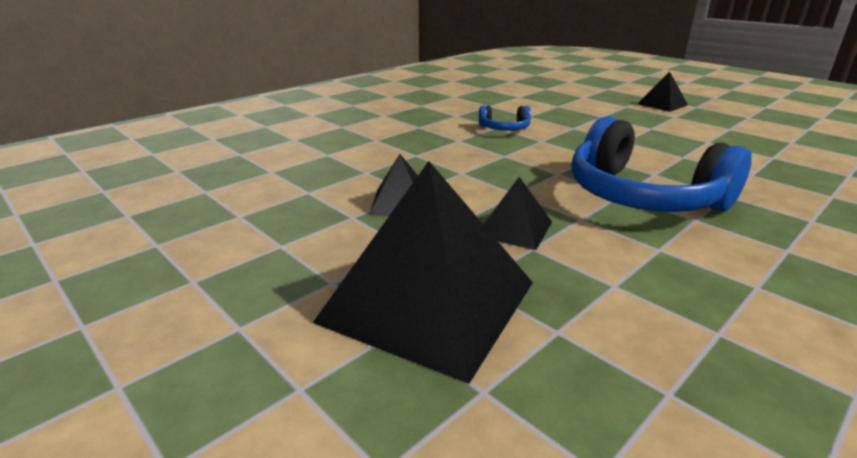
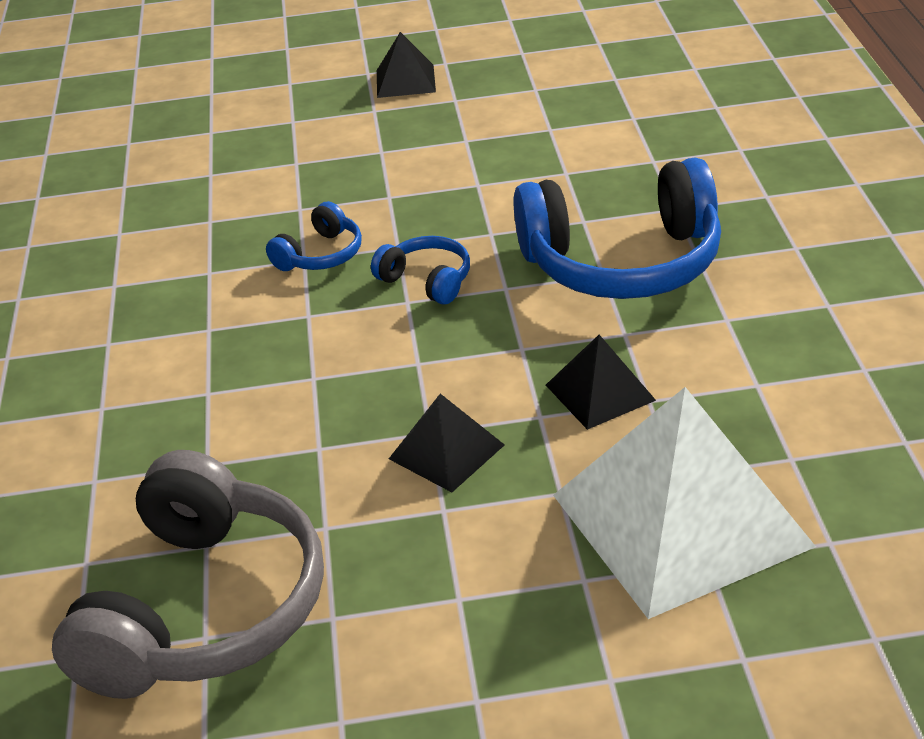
camera: 50 degrees left, 10 degrees up
(225, 185) = (205, 609): none -> grey headphones
(428, 301) = (680, 520): black pyramid -> white pyramid
(528, 154) = (427, 280): none -> blue headphones

